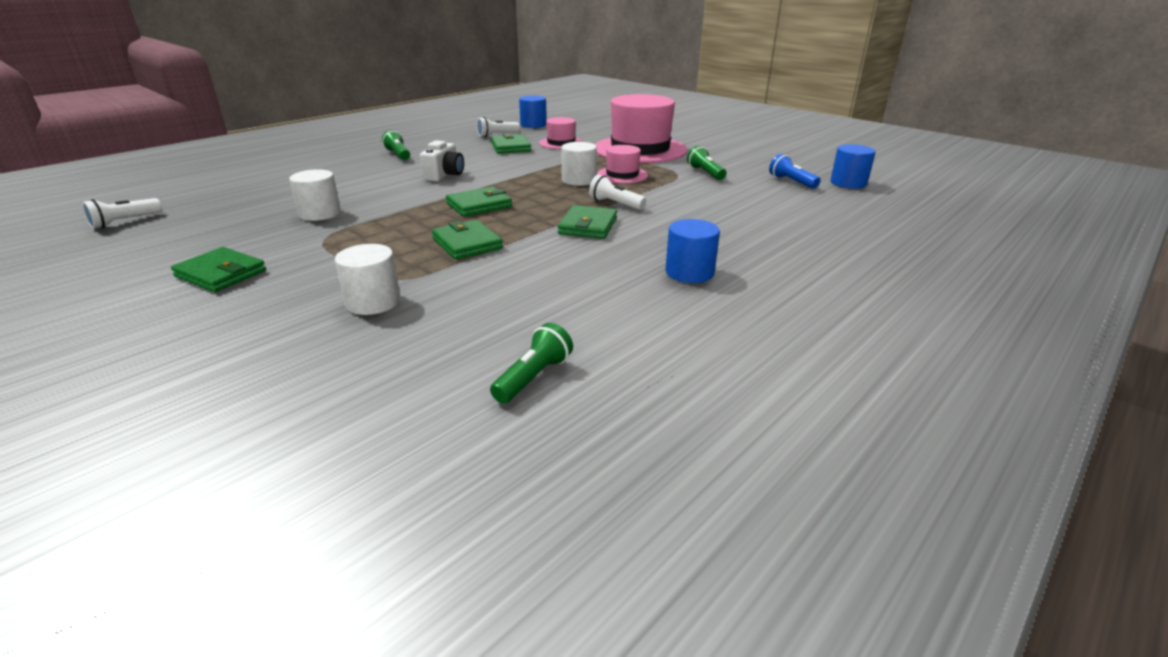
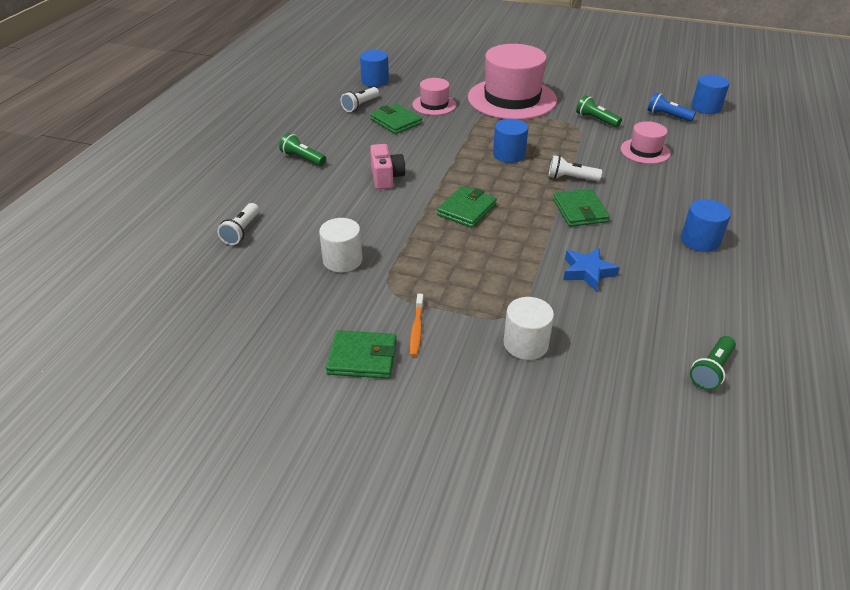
camera: 25 degrees left, 10 degrees up
(125, 222) = (165, 328): white flashlight -> white flashlight (241, 231)
(297, 267) = (417, 329): none -> orange toothbrush
(444, 175) = (386, 177): white camera -> pink camera
(467, 244) = (514, 259): green wallet -> none
(523, 268) = (587, 272): none -> blue star
(533, 377) = (711, 370): green flashlight -> green flashlight turned 150 degrees counterclockwise
(579, 180) = (509, 154): white cylinder -> blue cylinder
(622, 175) = (536, 139): pink hat -> pink hat (645, 151)

